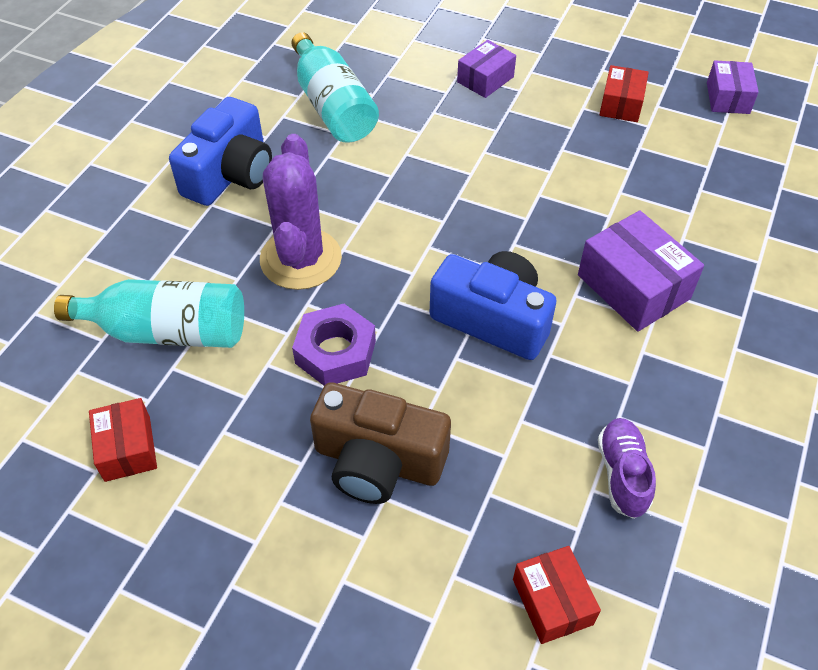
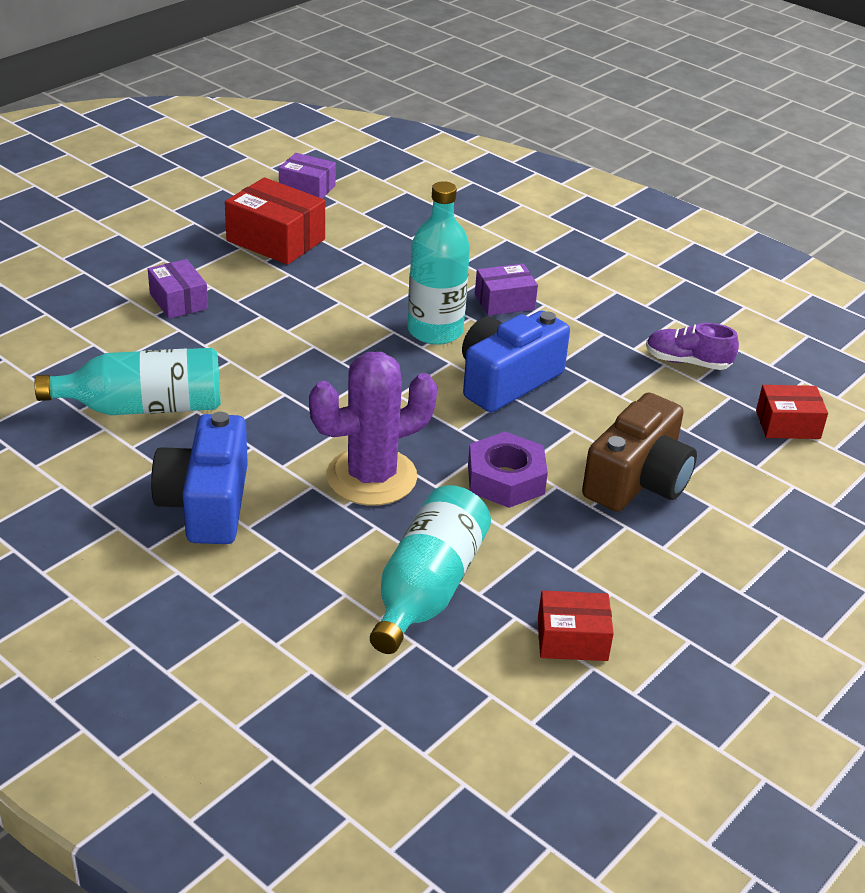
camera: 75 degrees left, 15 degrees down
(230, 174) = (206, 503): blue camera -> blue camera turned 135 degrees counterclockwise
(301, 259) = (371, 477): purple cactus -> purple cactus turned 45 degrees counterclockwise
(545, 247) = (435, 331): none -> turquoise bottle
(621, 104) = (276, 240): red box -> red box, size x1.60
(633, 287) = (504, 302): purple box -> purple box, size x0.62

